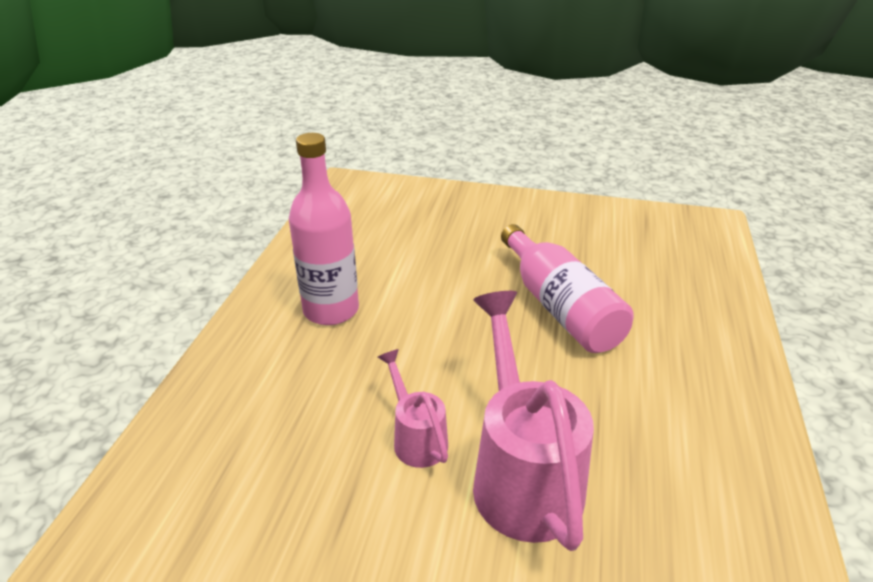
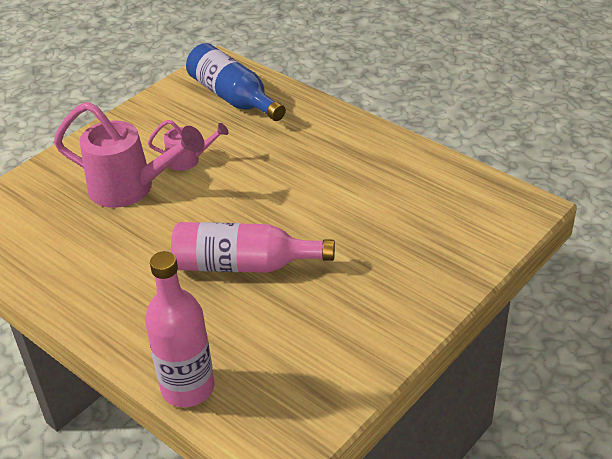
camera: 120 degrees right, 5 degrees up
(221, 459) = (234, 98): none -> blue bottle
(331, 310) = (329, 155): pink bottle -> pink bottle (188, 388)

